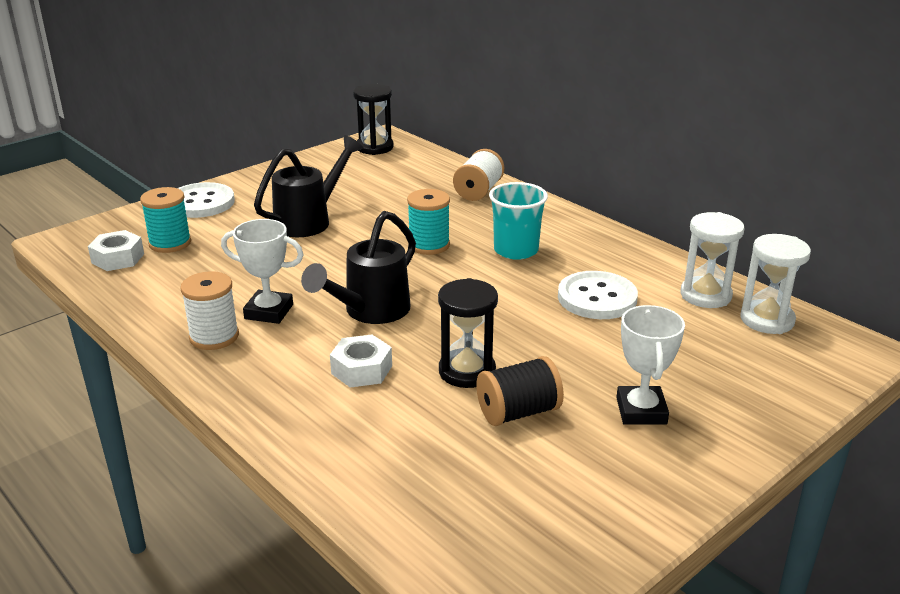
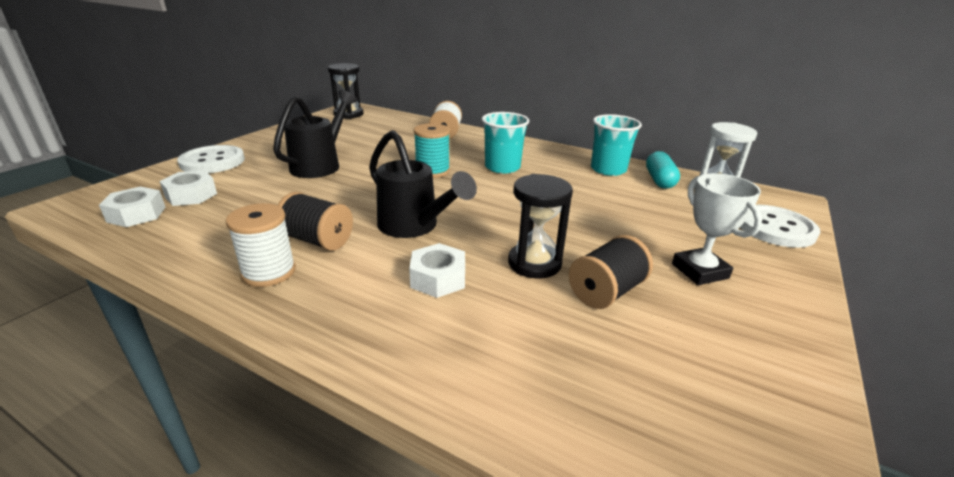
camera: 20 degrees left, 0 degrees up
(170, 243) = (191, 195): turquoise spool -> white nut
(269, 312) = (317, 240): white trophy -> black spool
(369, 312) = (414, 227): black watering can -> black watering can turned 60 degrees counterclockwise
(597, 298) = (588, 191): white button -> white button (775, 228)
(650, 271) = (608, 169): none -> turquoise cup
(705, 295) = (659, 180): white hourglass -> turquoise capsule

